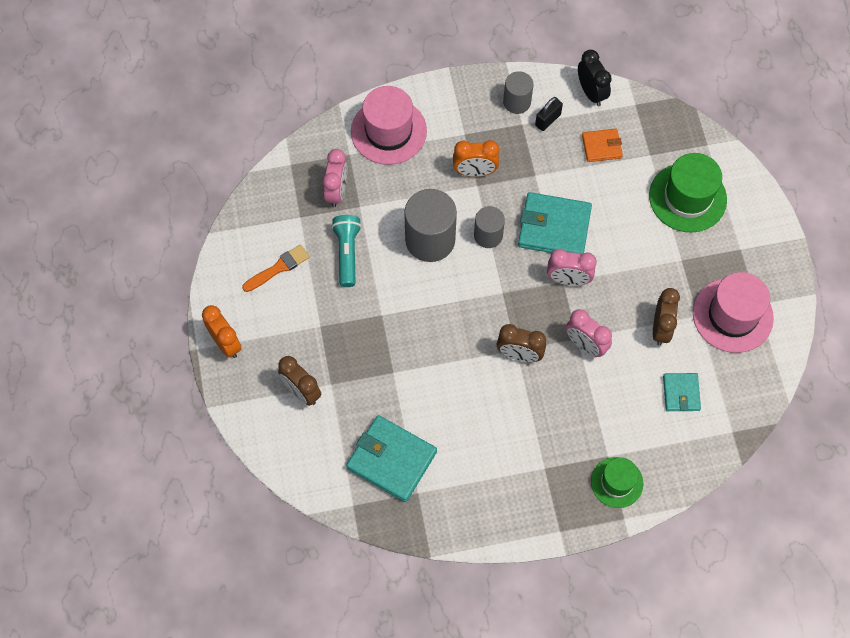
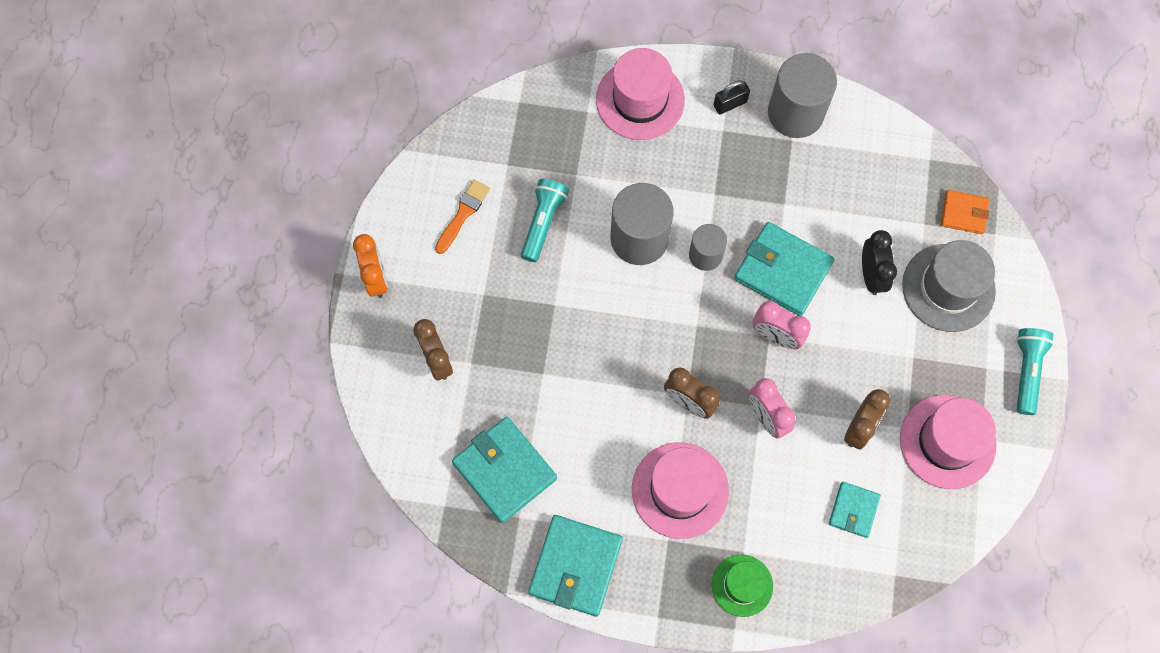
camera: 20 degrees right, 5 degrees up
(278, 268) = (463, 214): orange brush -> orange brush turned 45 degrees counterclockwise
(337, 191) = (558, 149): pink clock -> none
(475, 172) = (718, 177): orange clock -> none
(478, 515) = (575, 566): none -> turquoise wallet
(517, 102) = (795, 113): grey cylinder -> grey cylinder, size x1.72
(539, 425) = (680, 490): none -> pink hat
(547, 120) = (822, 145): black padlock -> black padlock (730, 104)
(591, 93) = (884, 129): black clock -> black clock (871, 275)
(601, 146) = (872, 196): orange wallet -> orange wallet (964, 213)
(687, 197) = (948, 288): green hat -> grey hat
(771, 241) = (1026, 371): none -> turquoise flashlight

